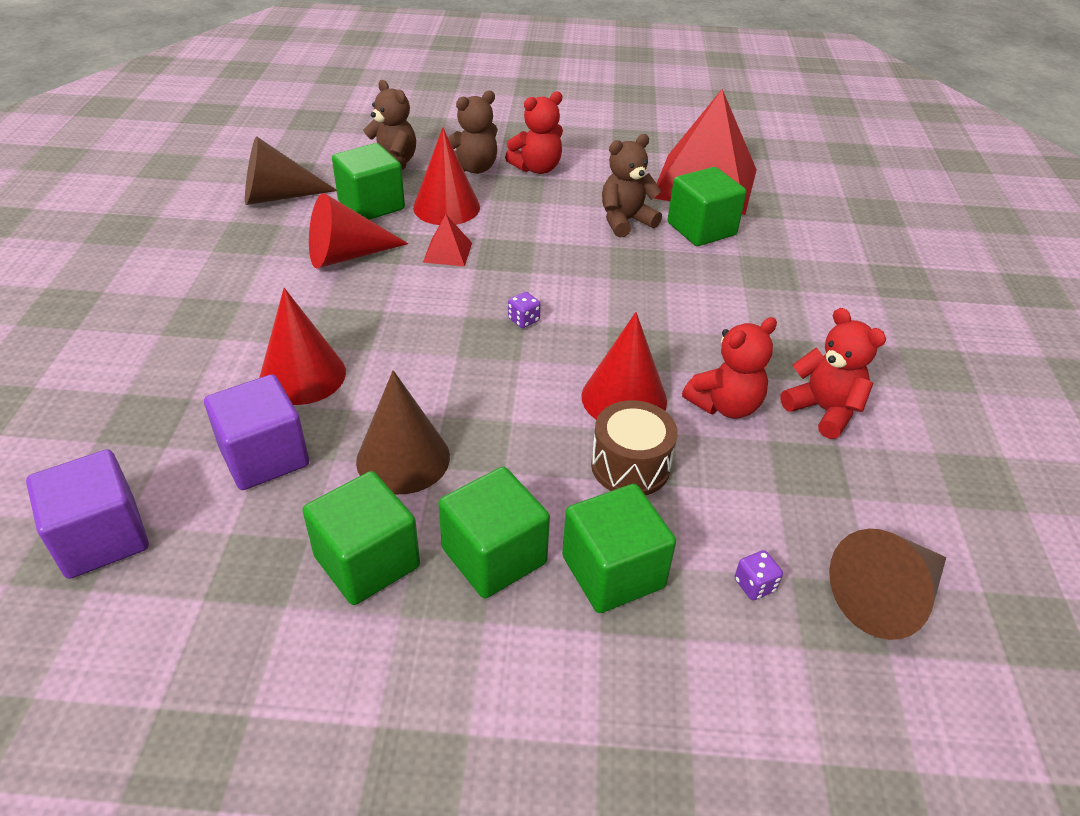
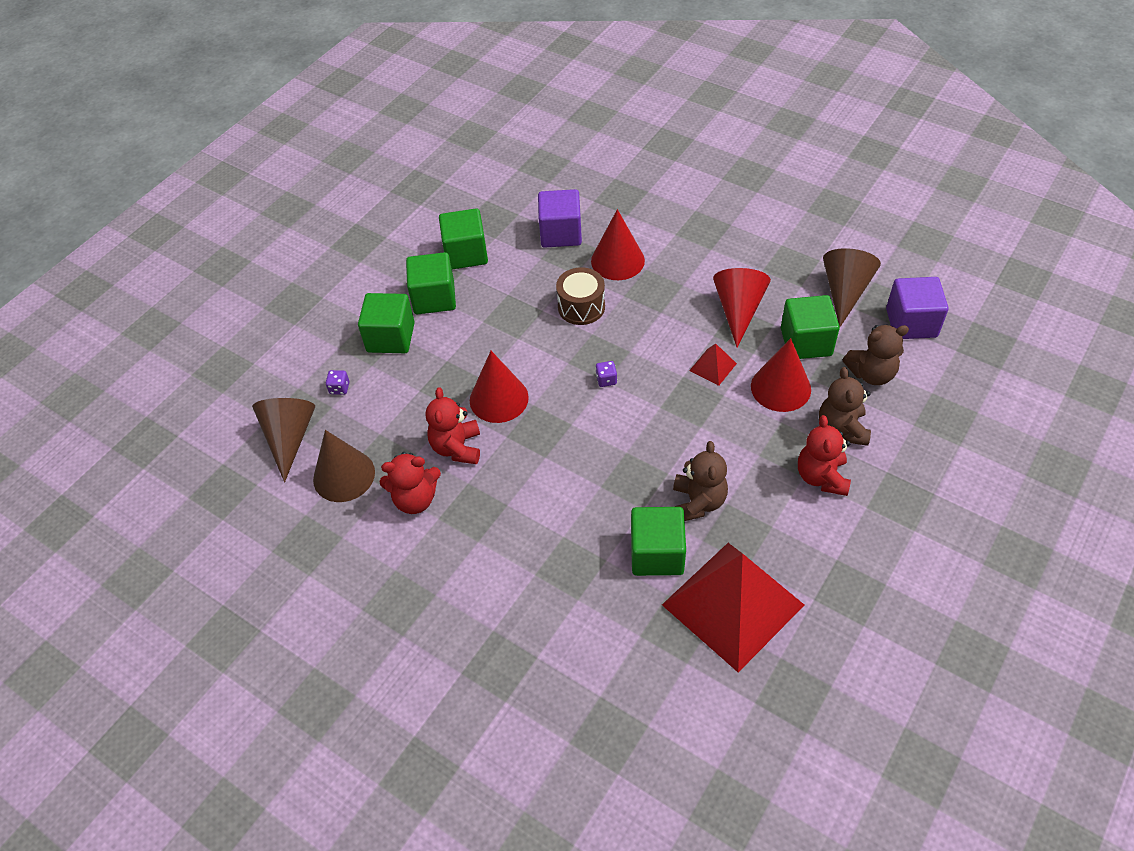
camera: 125 degrees right, 10 degrees up
(101, 538) = (545, 174): purple cube -> purple cube (911, 323)
(403, 458) = (521, 284): brown cone -> brown cone (344, 475)
(630, 466) = (447, 376): brown drum -> brown drum (581, 307)

